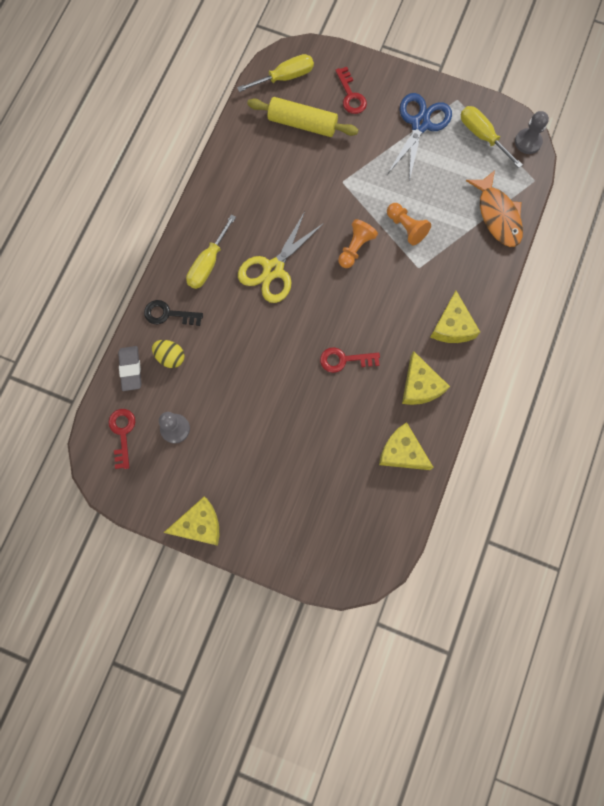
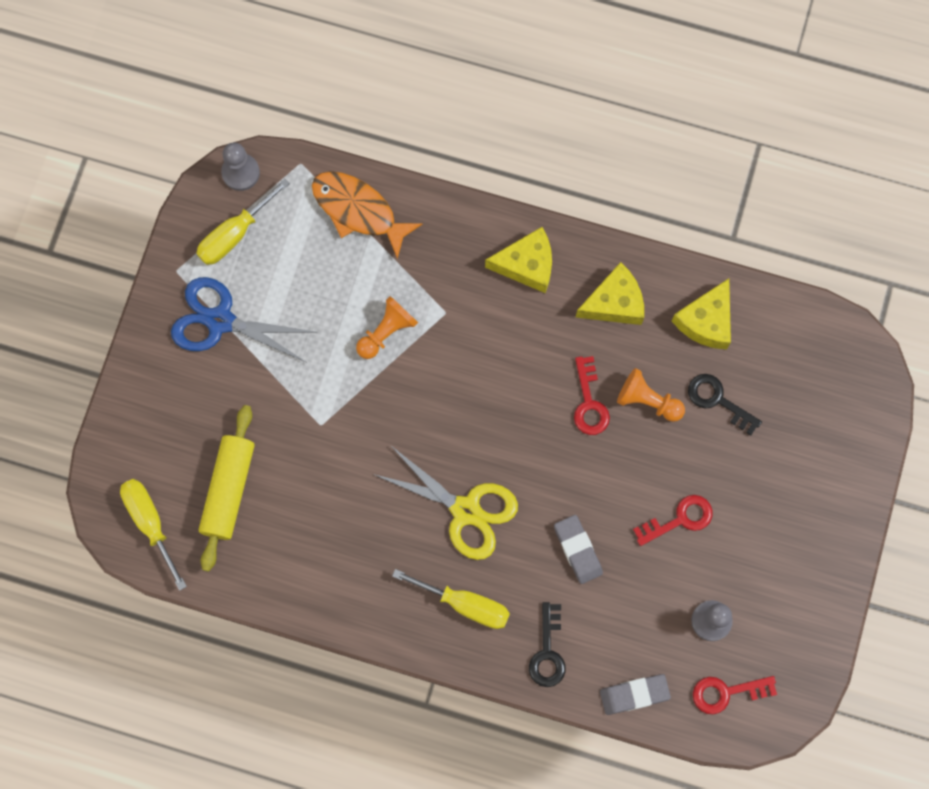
camera: 95 degrees left, 0 degrees up
(170, 357) = (610, 640): yellow egg -> none
(199, 525) = (835, 572): yellow cheese -> none
(237, 341) = (578, 550): none -> grey eraser
(339, 453) = (718, 400): none -> black key
(351, 95) = (177, 423): red key -> red key (679, 519)
(355, 248) = (424, 400): orange pawn -> orange pawn (647, 401)
(498, 215) = (358, 210): orange fish -> orange fish turned 120 degrees counterclockwise

